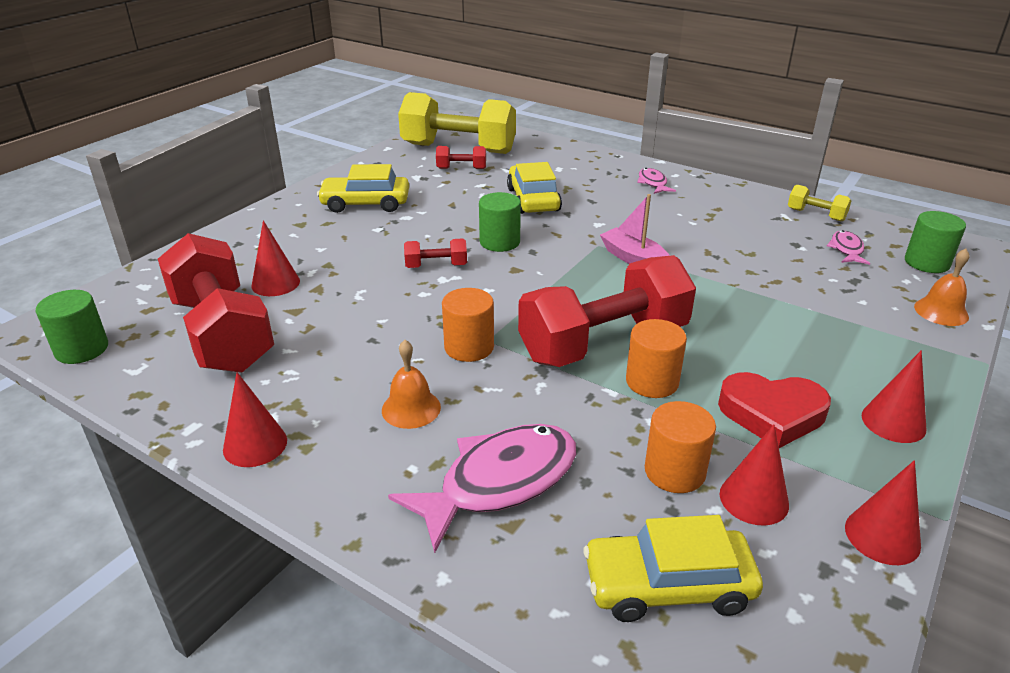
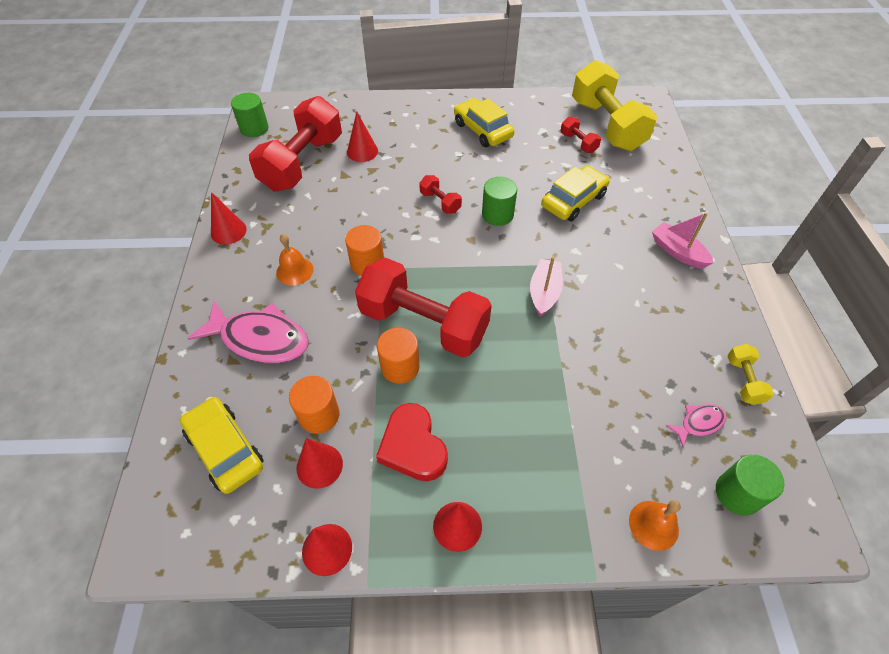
camera: 55 degrees right, 20 degrees up
(653, 183) = (677, 252): pink fish -> pink boat

